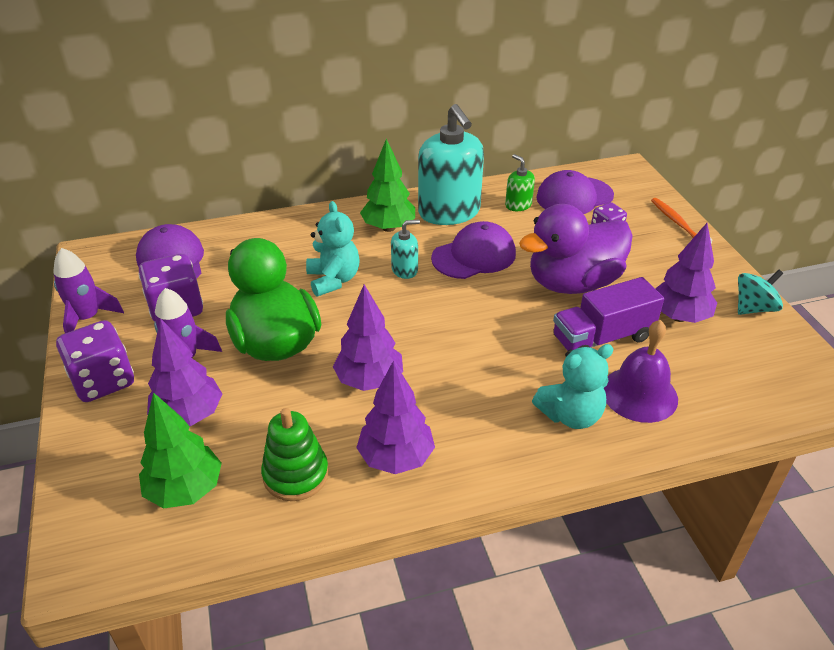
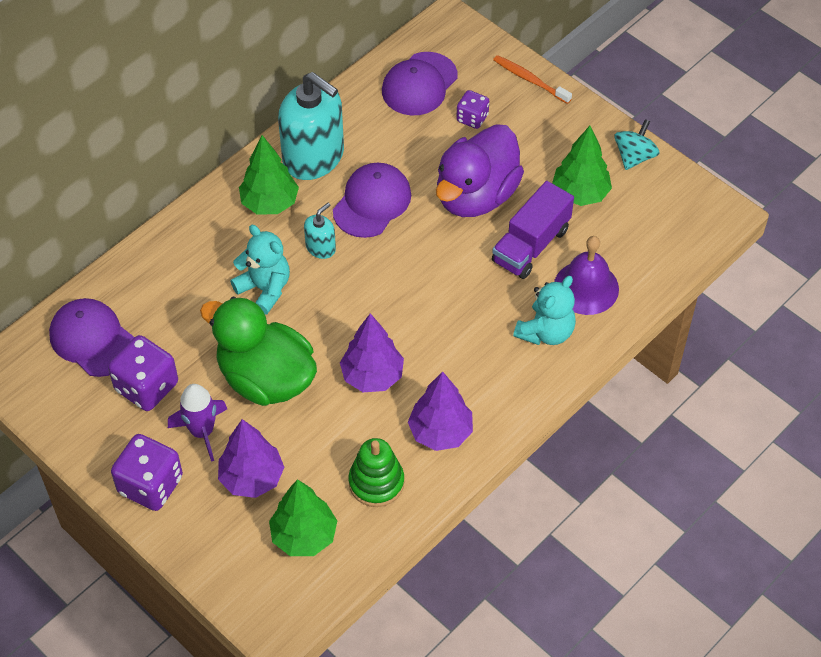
camera: 30 degrees left, 15 degrees up
(88, 318) = (74, 435): purple rocket -> none
(518, 205) = (373, 119): green soap dispenser -> none
(679, 316) = (580, 193): purple tree -> green tree

